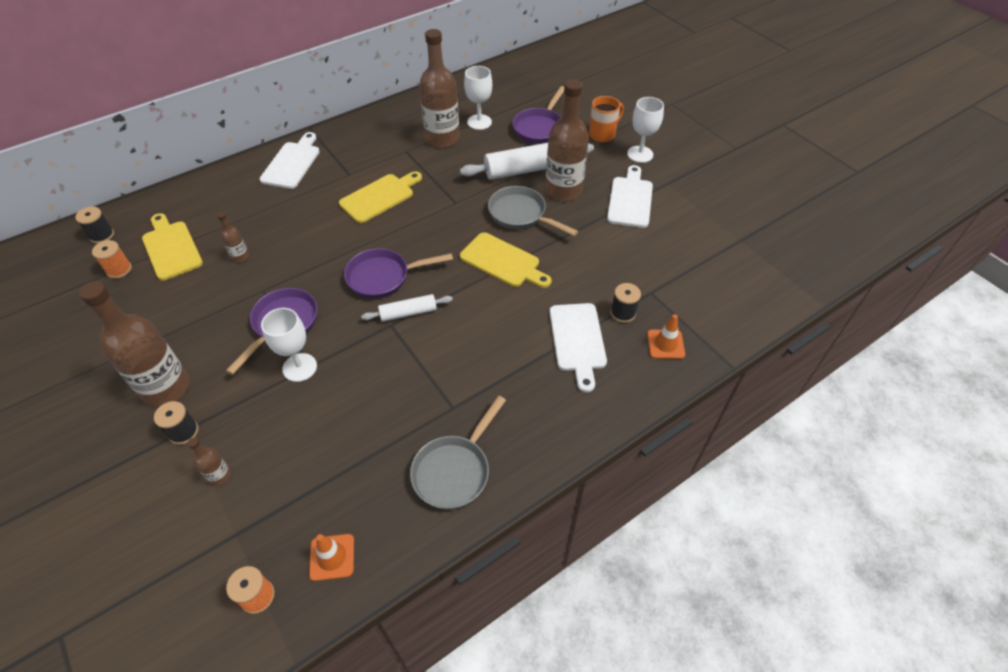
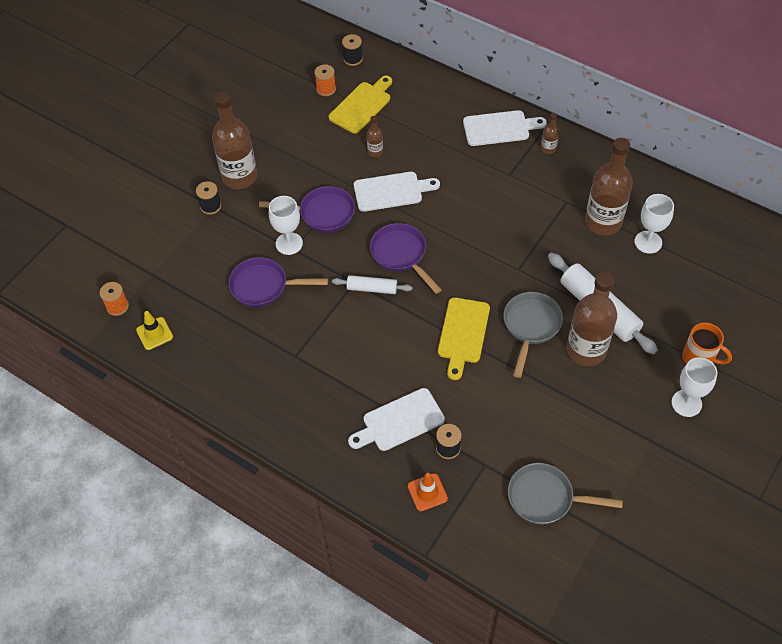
camera: 70 degrees right, 5 degrees up
(219, 475) = (187, 243): brown bottle -> brown bottle (548, 148)
(332, 557) = (154, 333): orange traffic cone -> yellow traffic cone
(380, 197) = (493, 210): yellow cutting board -> none
(408, 313) = (372, 288): white rolling pin -> white rolling pin turned 45 degrees counterclockwise
(454, 470) = (242, 378): grey pan -> grey pan (545, 498)
(539, 128) = (673, 297): purple pan -> purple pan (264, 286)
(630, 199) = (606, 413): white cutting board -> white cutting board (391, 191)

